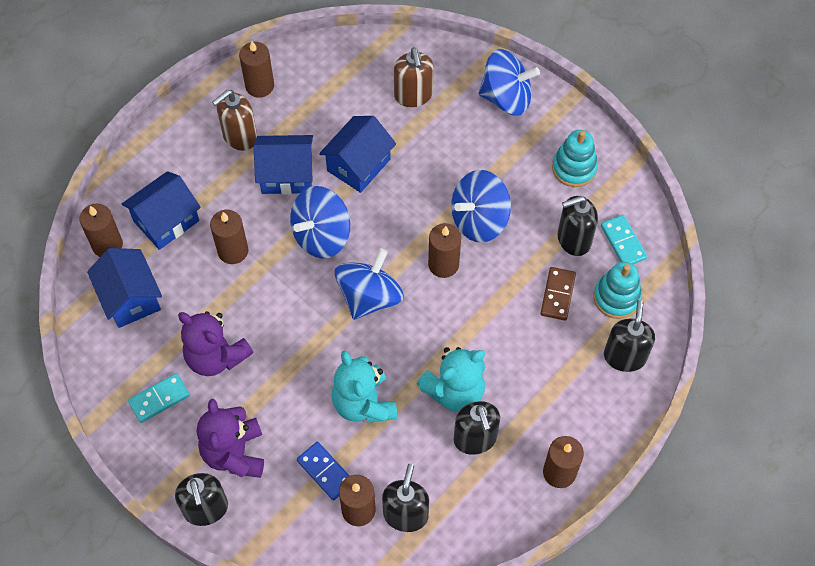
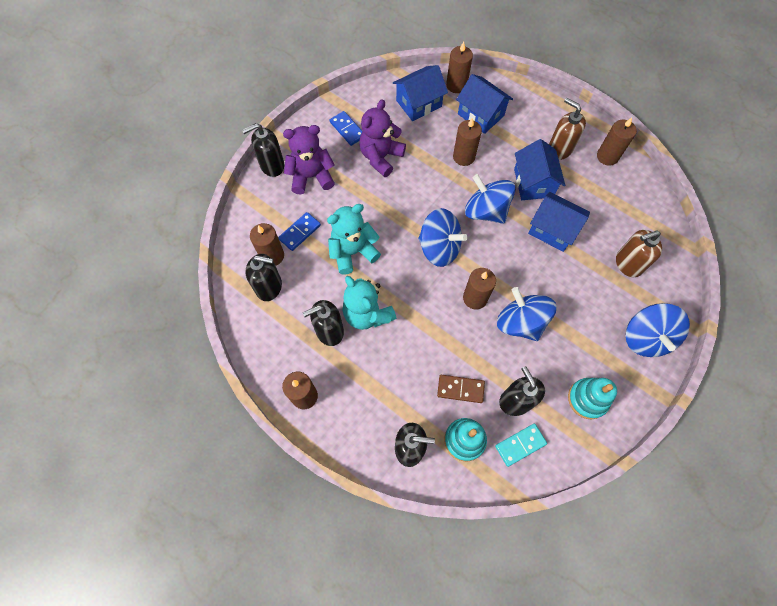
camera: 85 degrees right, 5 degrees up
(159, 399) = (347, 129): turquoise domino -> blue domino

